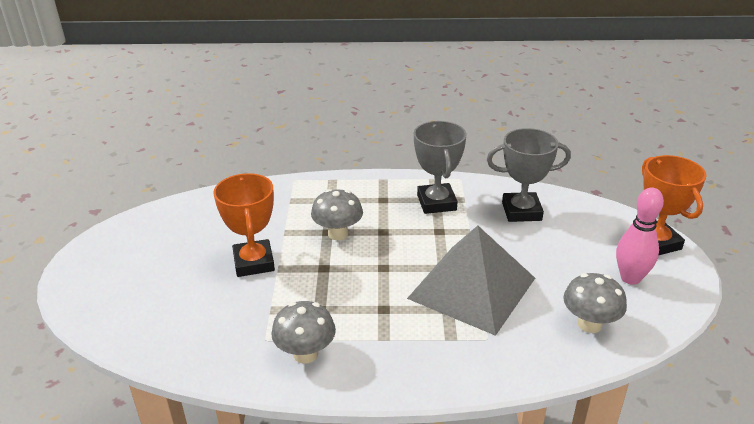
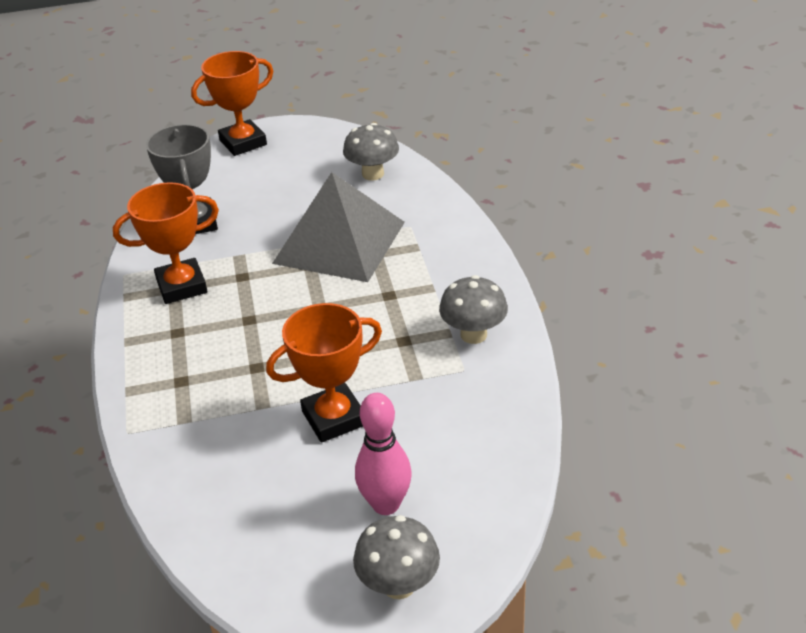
camera: 100 degrees left, 5 degrees up
(338, 234) = (260, 356): grey mushroom -> grey mushroom (399, 585)
(436, 203) = (182, 286): grey trophy -> orange trophy
(630, 278) = (301, 155): pink bowling pin -> pink bowling pin (386, 504)

